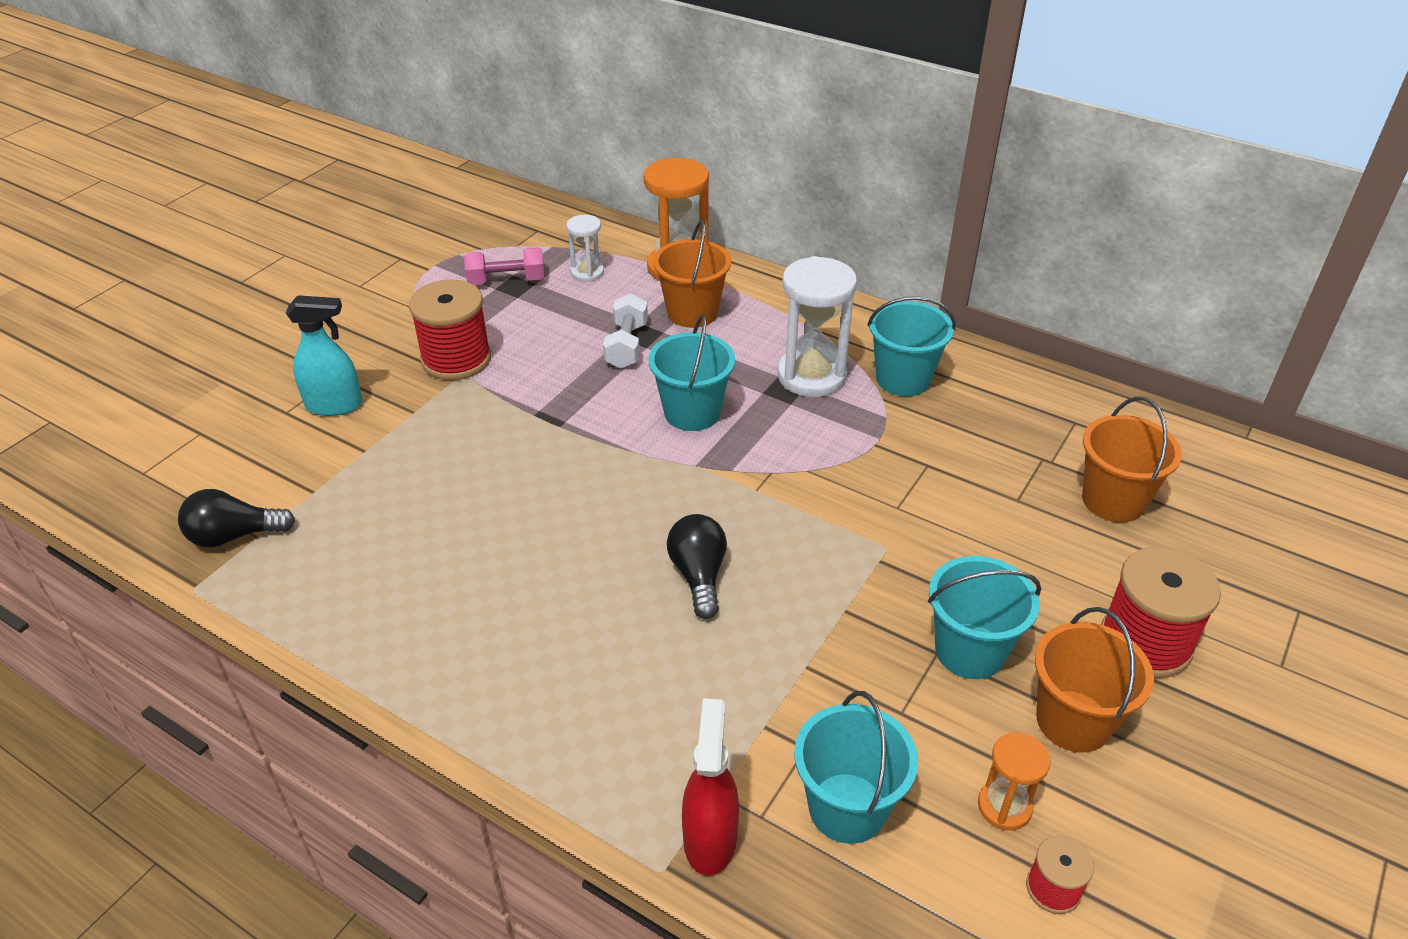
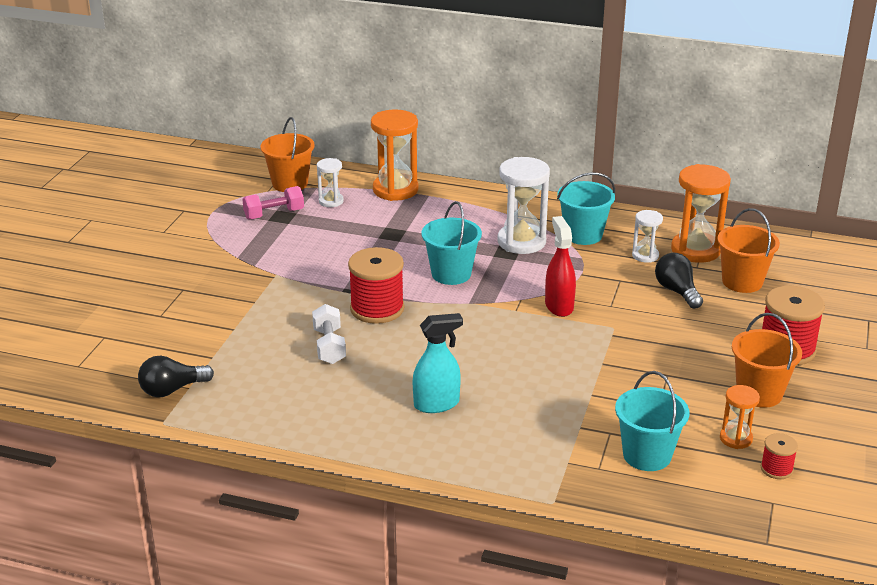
camera: 15 degrees left, 10 degrees down
(334, 405) = (194, 306): turquoise spray bottle -> turquoise spray bottle (437, 404)
(456, 359) = (266, 267): red spool -> red spool (377, 309)
(627, 345) = (384, 242): white dumbbell -> white dumbbell (329, 346)
(692, 312) = (420, 216): orange bucket -> orange bucket (290, 184)
(698, 576) = (502, 361): black light bulb -> black light bulb (677, 291)
(710, 839) = (574, 483): red spray bottle -> red spray bottle (559, 306)
(969, 651) = (686, 370): turquoise bucket -> none
(980, 429) = (645, 255): none -> white hourglass
(1059, 432) = (695, 250): none -> orange hourglass

